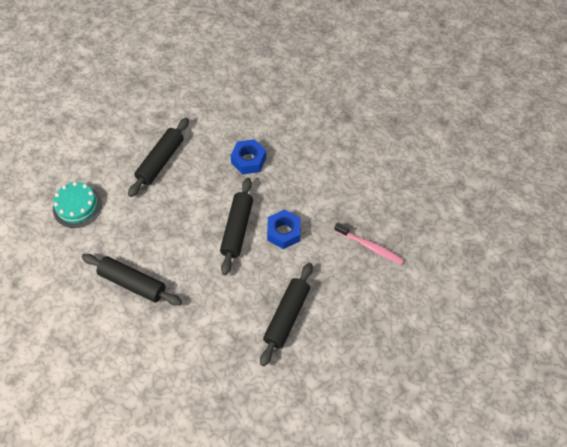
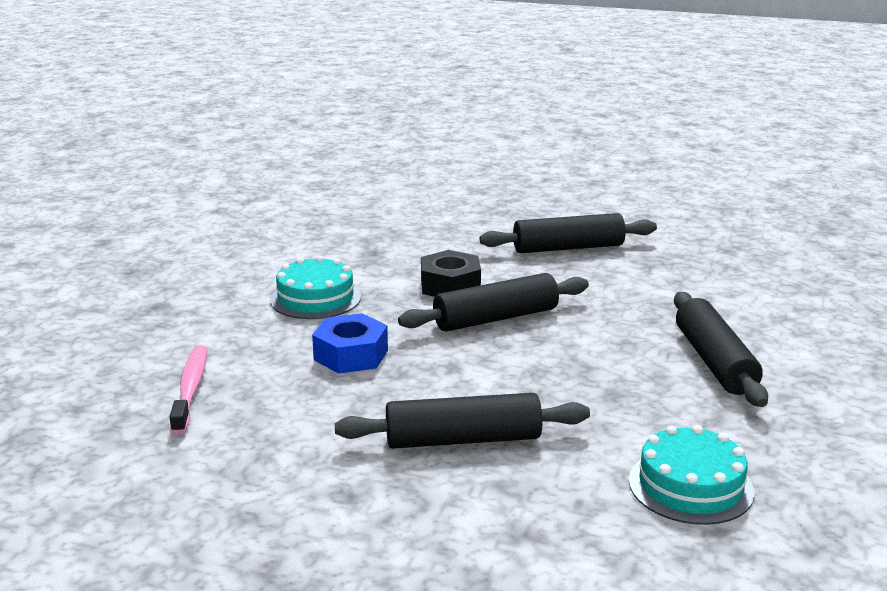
camera: 125 degrees left, 35 degrees down
(284, 232) = (450, 286): blue nut -> black nut
(311, 173) = (315, 298): none -> turquoise cake
(370, 246) = (392, 232): pink toothbrush -> pink toothbrush (190, 389)

